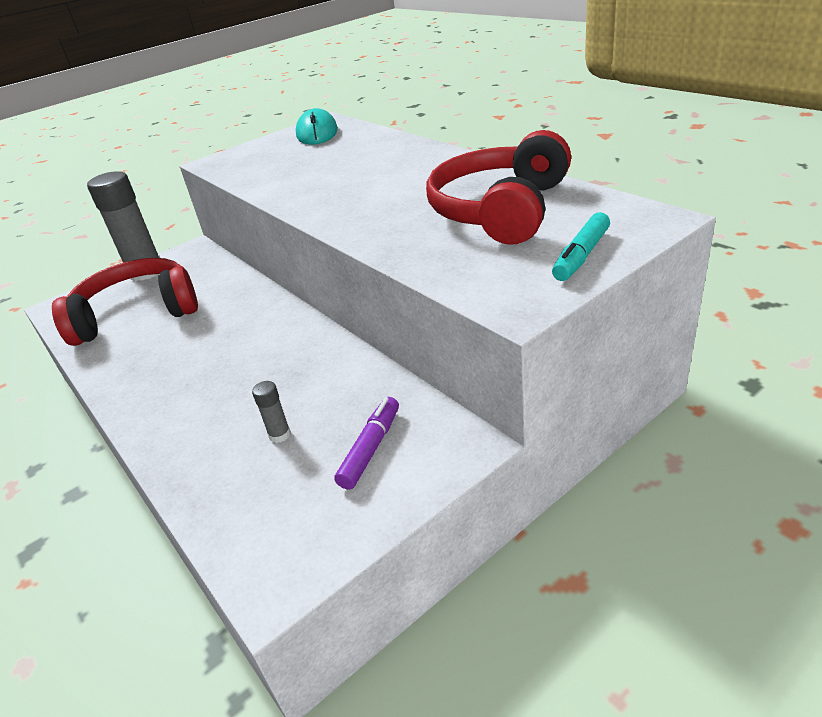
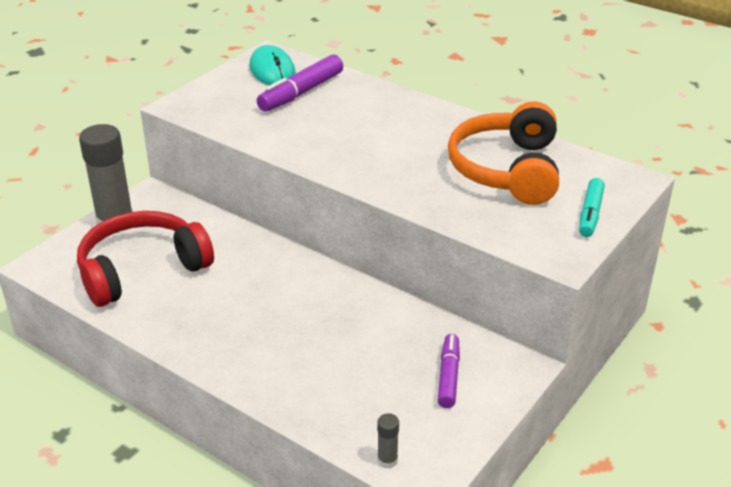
camera: 20 degrees left, 0 degrees up
(279, 435) = (365, 372): grey glue stick -> grey glue stick (387, 460)
(330, 148) = (301, 93): none -> purple marker
(501, 210) = (507, 170): red headphones -> orange headphones

